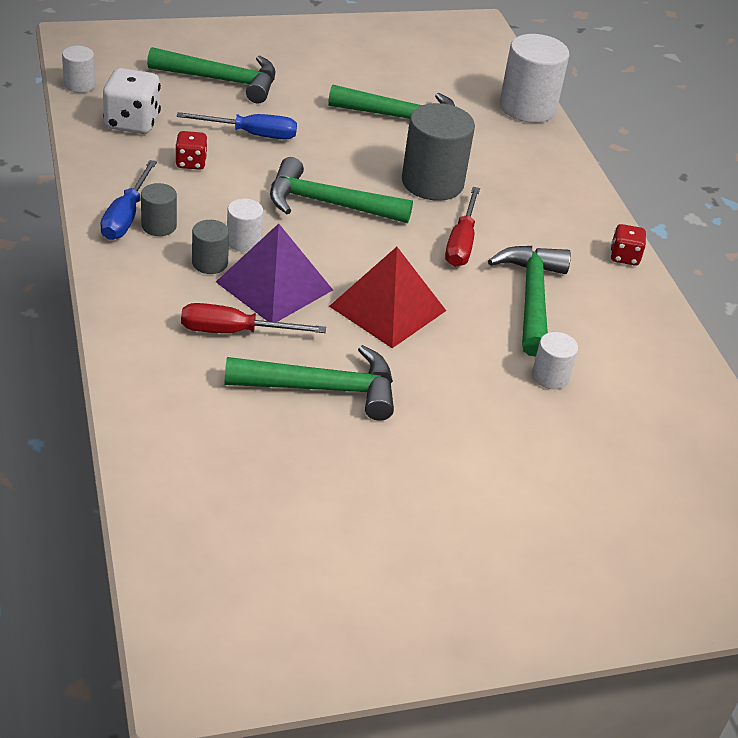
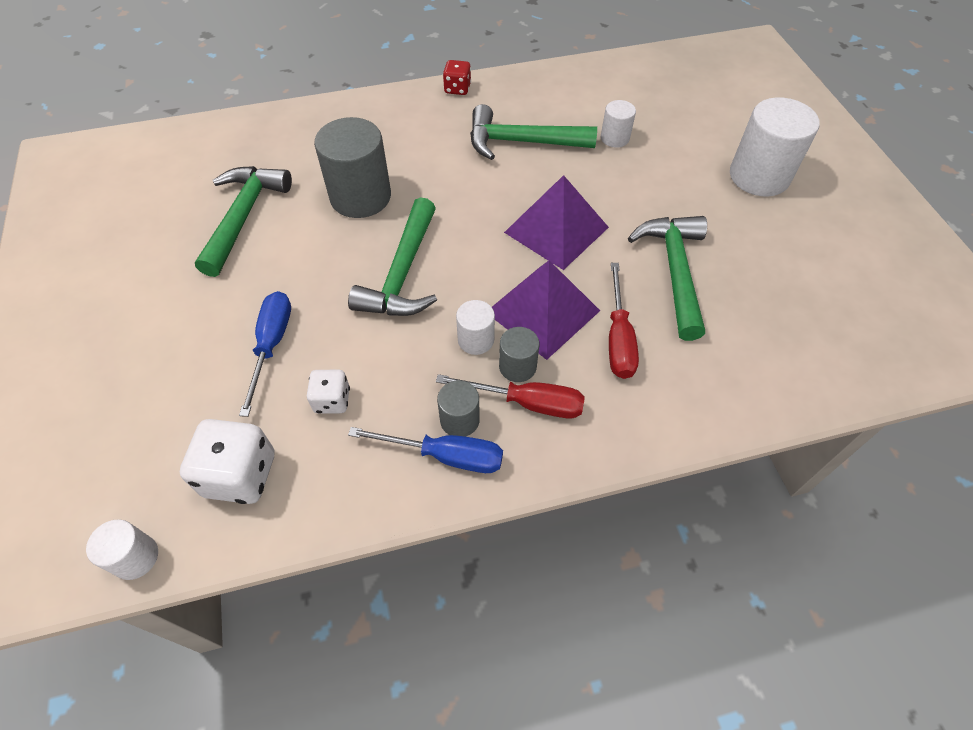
camera: 85 degrees left, 15 degrees up
(191, 163) = (332, 400): red dice -> white dice
(222, 80) = (146, 383): green hammer -> none
(387, 308) = (556, 230): red pyramid -> purple pyramid
(461, 243) = (453, 180): red screwdriver -> red screwdriver (527, 403)
(527, 108) = (229, 128): white cylinder -> white cylinder (759, 176)

